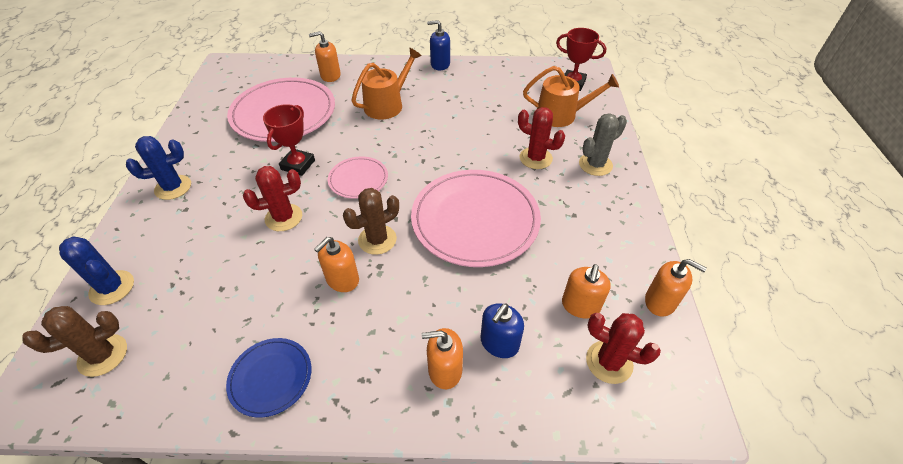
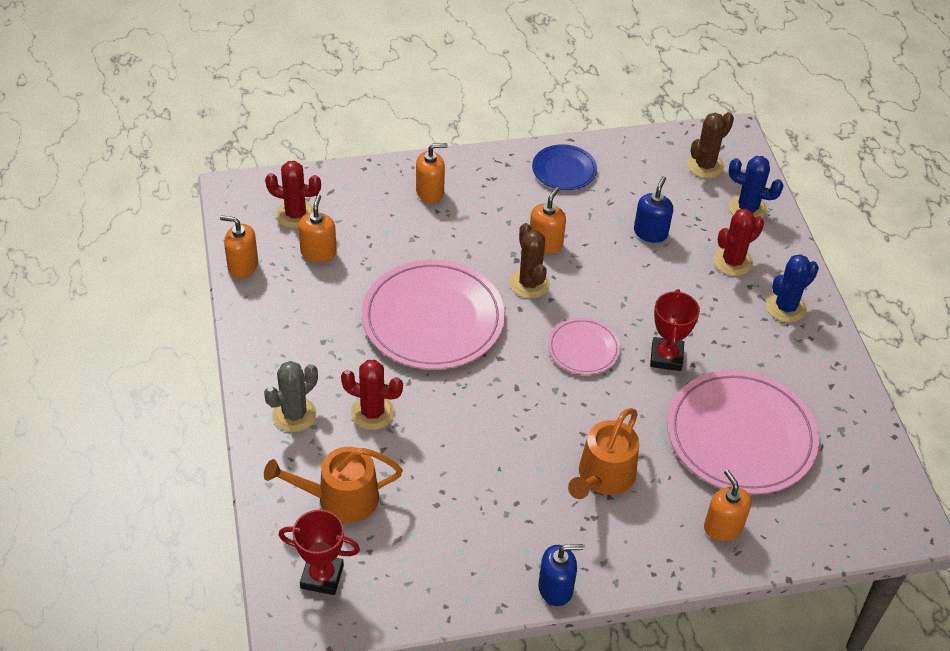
camera: 165 degrees right, 0 degrees up
(283, 217) = (639, 292): red cactus -> red cactus (732, 262)
(330, 76) = (723, 527): orange soap dispenser -> orange soap dispenser turned 90 degrees counterclockwise
(377, 240) = (529, 283): brown cactus -> brown cactus turned 60 degrees counterclockwise
(499, 343) = (389, 215): blue soap dispenser -> blue soap dispenser (650, 232)

